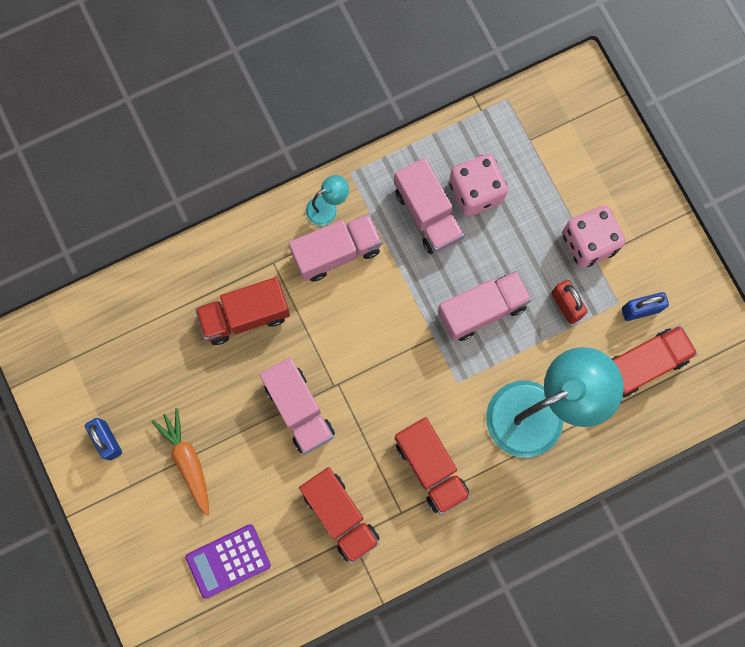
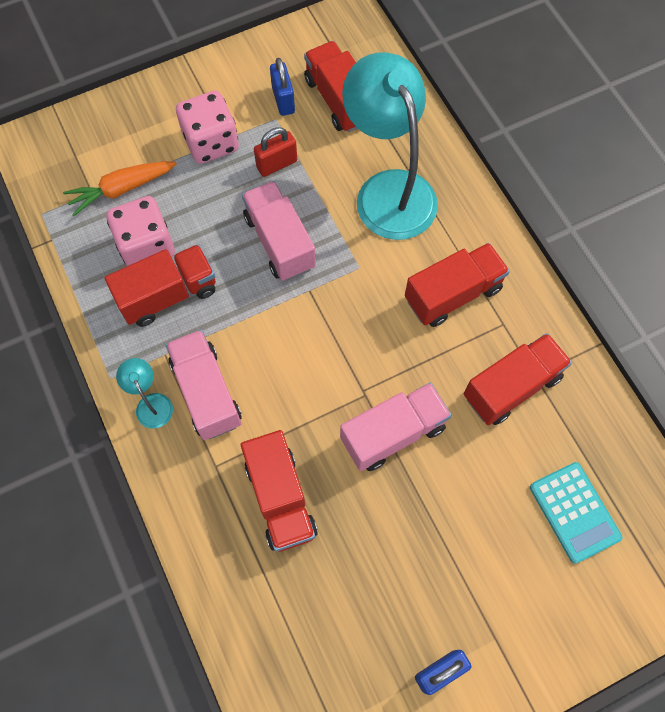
camera: 90 degrees left, 10 degrees down
(187, 461) = (460, 565): orange carrot -> orange carrot (121, 189)
(228, 561) = (574, 512): purple calculator -> turquoise calculator
(428, 214) = (168, 295): pink truck -> red truck

